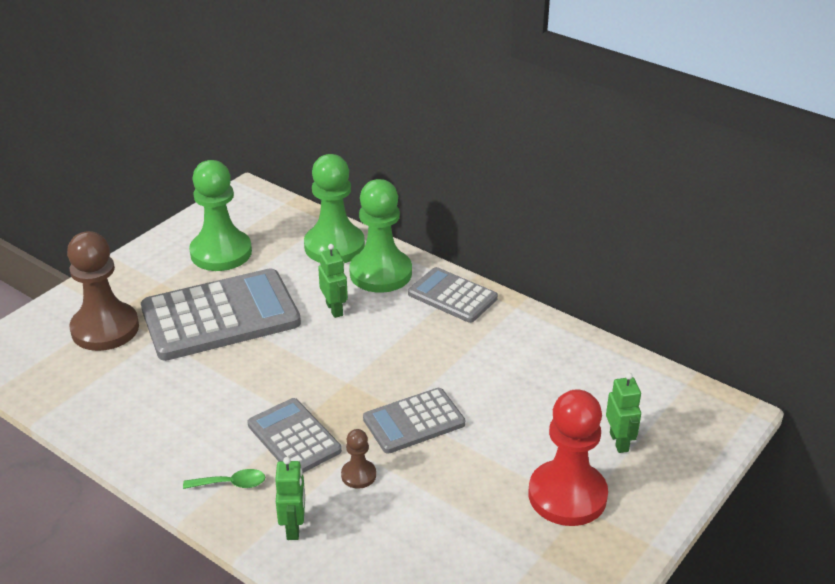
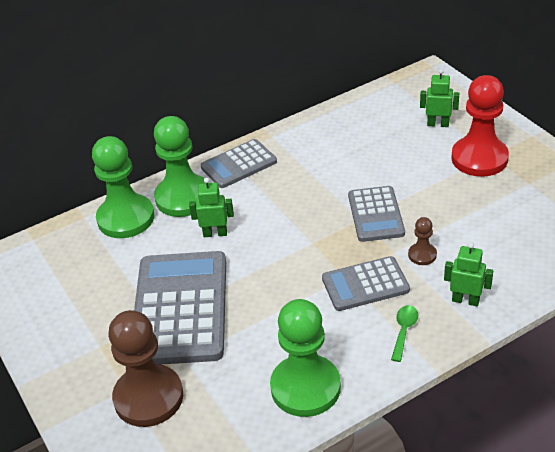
camera: 65 degrees left, 5 degrees up
(221, 253) = (82, 295): green pawn -> green pawn (305, 387)

